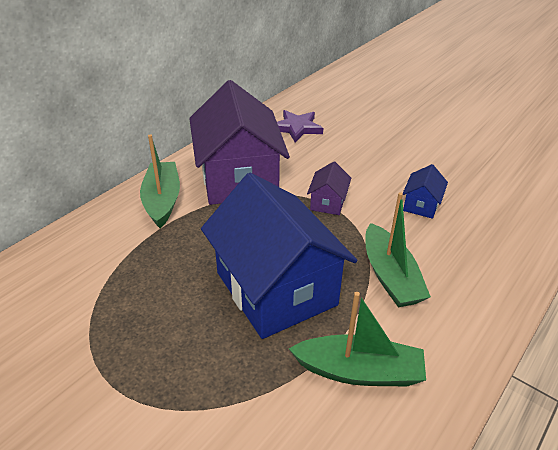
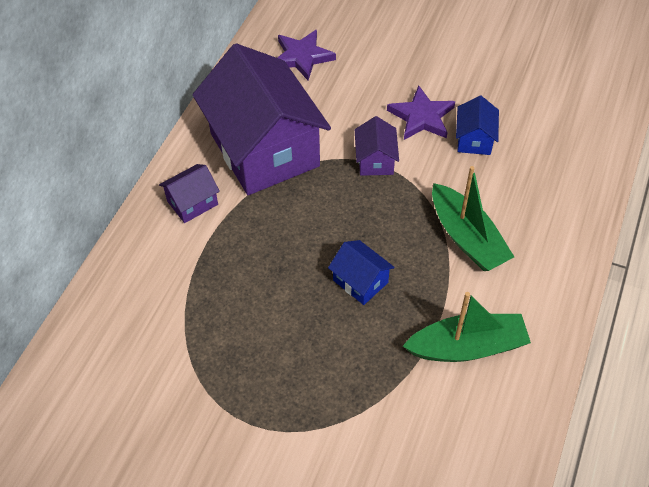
camera: 15 degrees left, 15 degrees up
(162, 200) = (192, 203): green boat -> purple house
(276, 288) = (360, 281): blue house -> blue house, size x0.42
(379, 181) = (421, 117): none -> purple star

